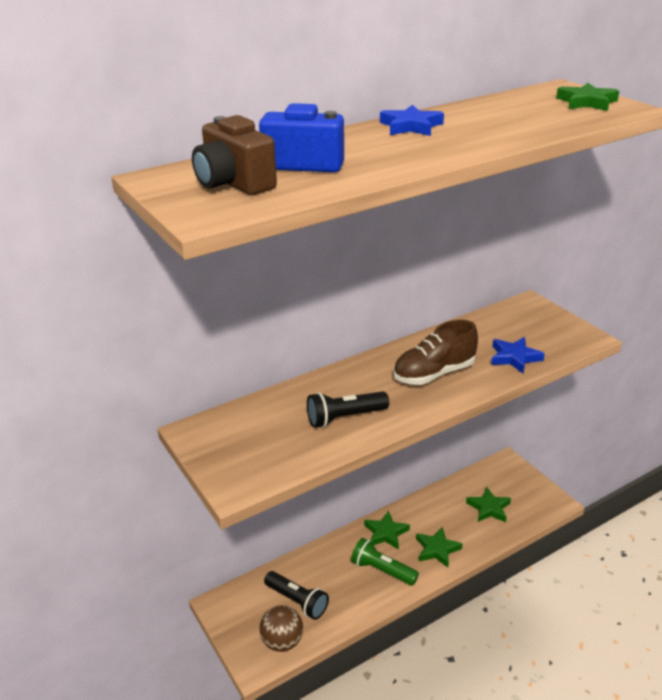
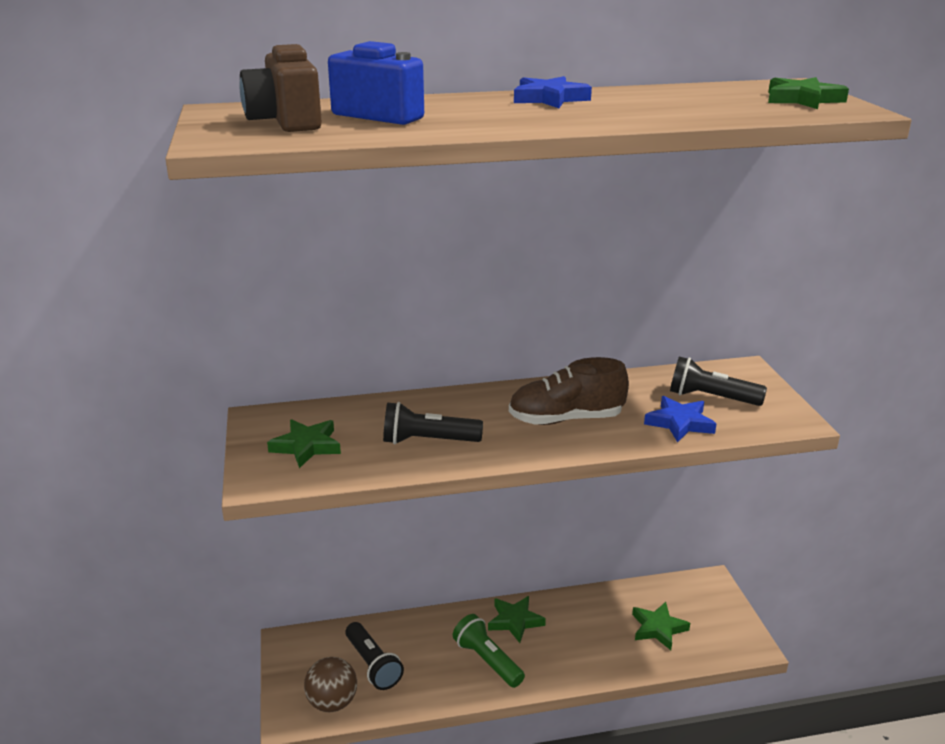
camera: 20 degrees right, 5 degrees down
(437, 549) = (566, 657): green star -> green star (306, 446)
(522, 332) = (711, 398): none -> black flashlight

